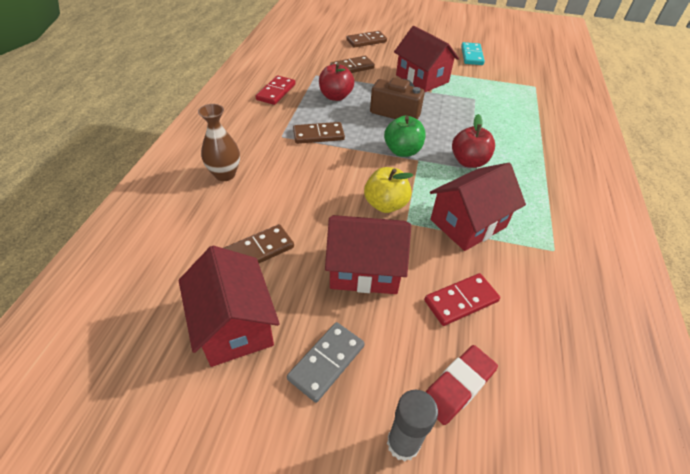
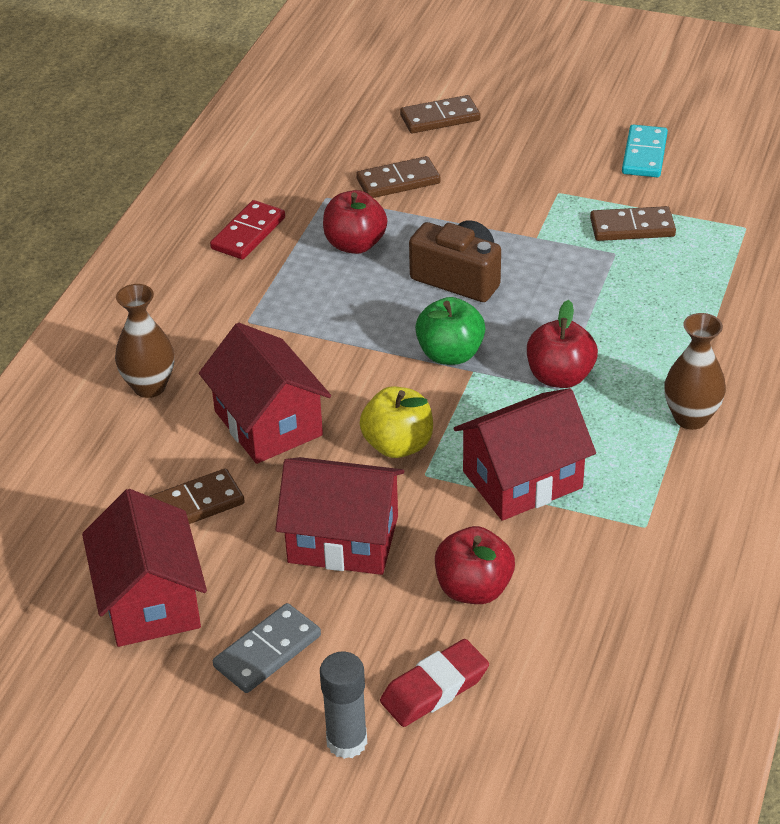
camera: 10 degrees right, 5 degrees down
(318, 135) = (311, 320): brown domino -> brown domino (632, 227)
(422, 78) = (527, 207): red house -> red house (268, 423)
(461, 301) = (473, 588): red domino -> red apple
(551, 182) = (690, 418): none -> brown vase

